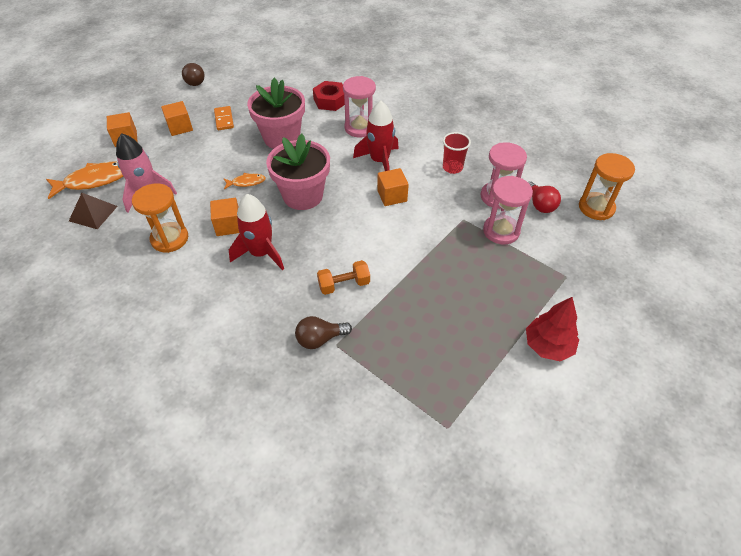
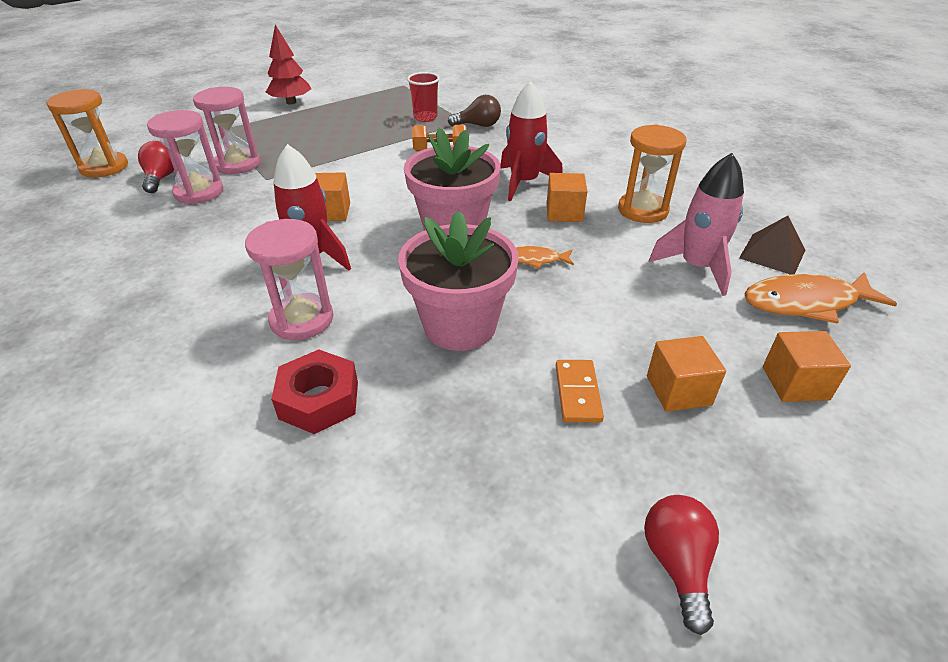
camera: 165 degrees left, 10 degrees down
(195, 81) = (677, 564): brown light bulb -> red light bulb
(452, 167) = (214, 231): red cup -> red cup (425, 117)

